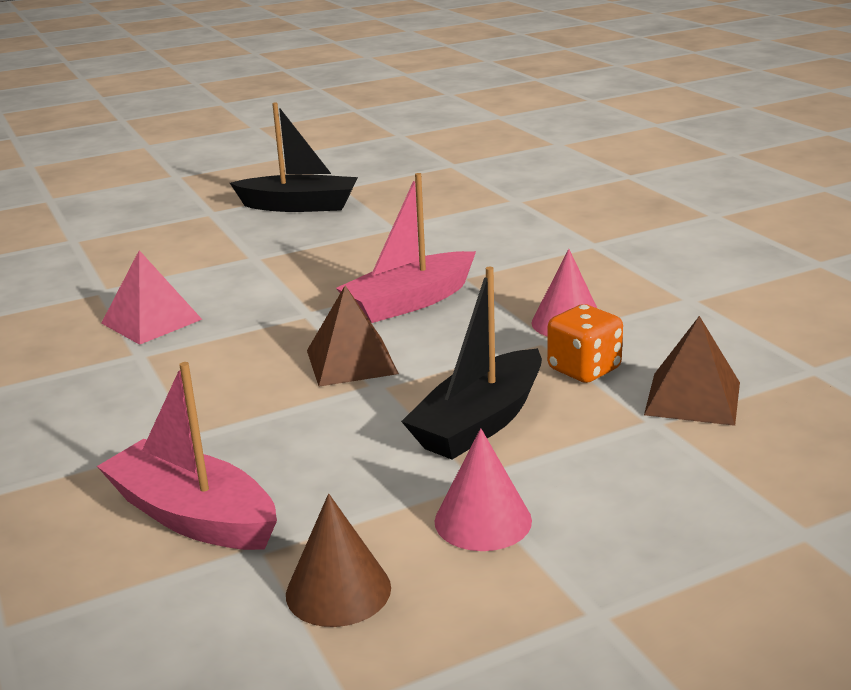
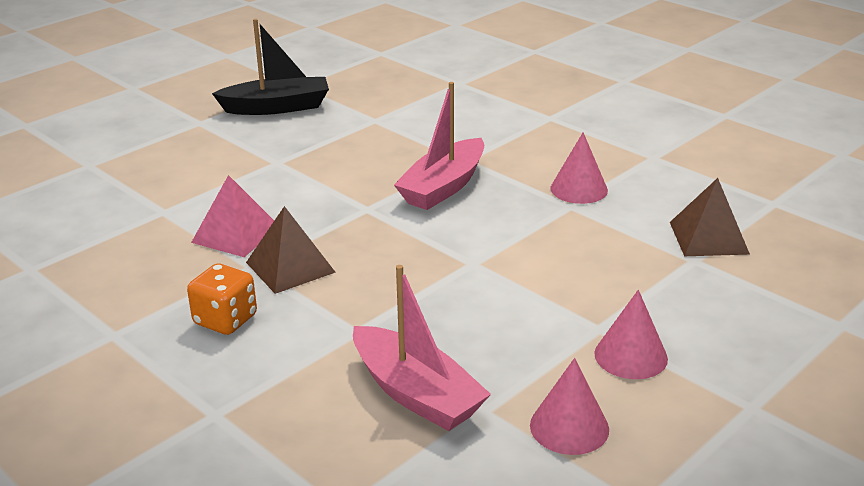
camera: 20 degrees left, 5 degrees up
(193, 516) = (416, 393): pink boat -> pink boat turned 150 degrees counterclockwise
(338, 590) = (569, 427): brown cone -> pink cone
(351, 362) = (437, 246): brown pyramid -> brown pyramid (290, 267)
(480, 422) = (573, 281): black boat -> none
(584, 369) = (618, 226): orange dice -> orange dice (225, 320)

